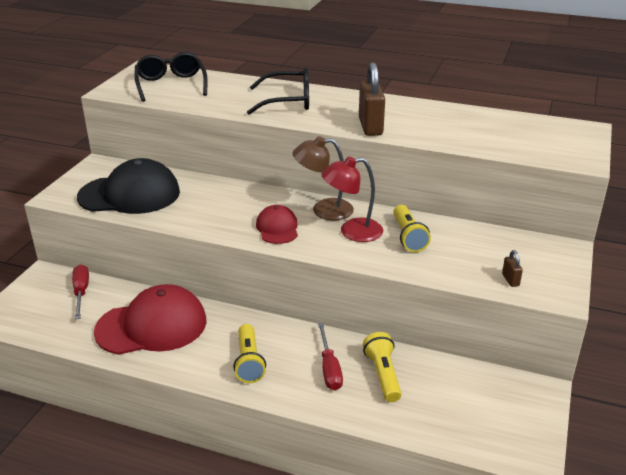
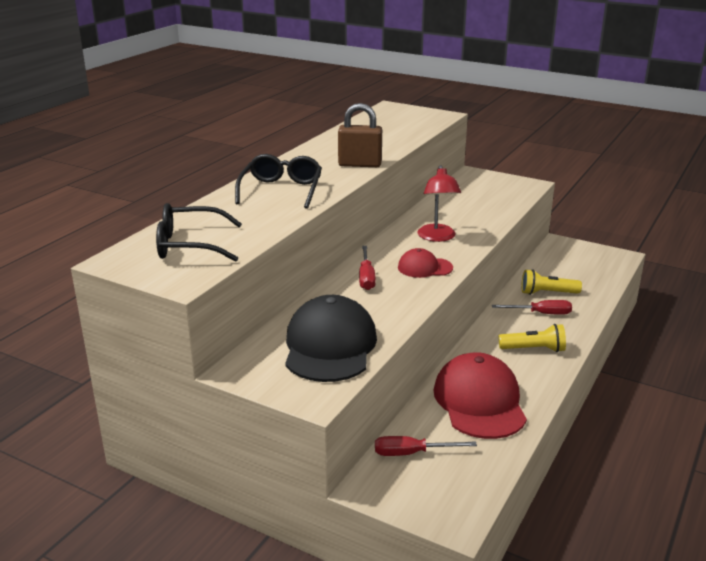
camera: 80 degrees left, 5 degrees down
(250, 200) = (366, 277): none -> red screwdriver
(323, 210) = (396, 245): brown lamp -> none
(408, 237) = (449, 218): yellow flashlight -> none
(510, 280) = (512, 194): brown padlock -> none

